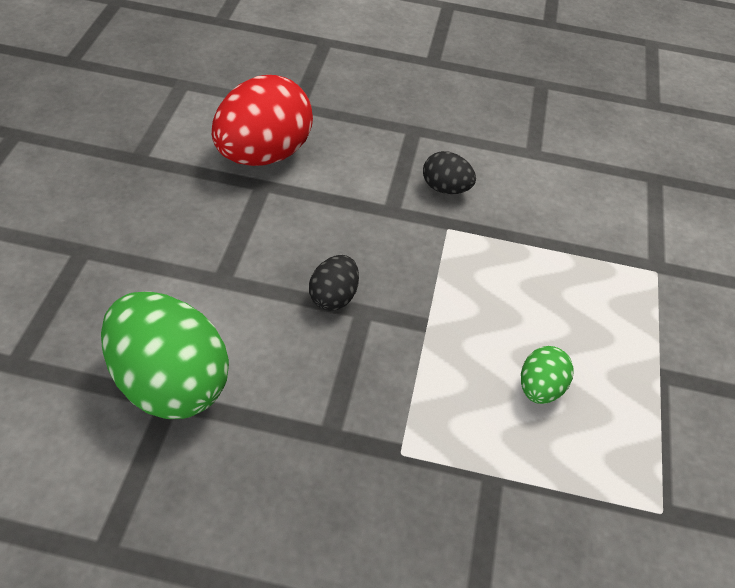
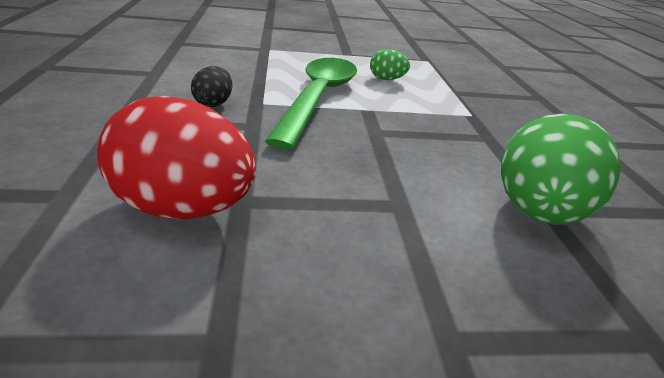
camera: 105 degrees left, 15 degrees down
(333, 297) = (373, 144): black egg -> none
(461, 281) = (318, 98): none -> green spoon

